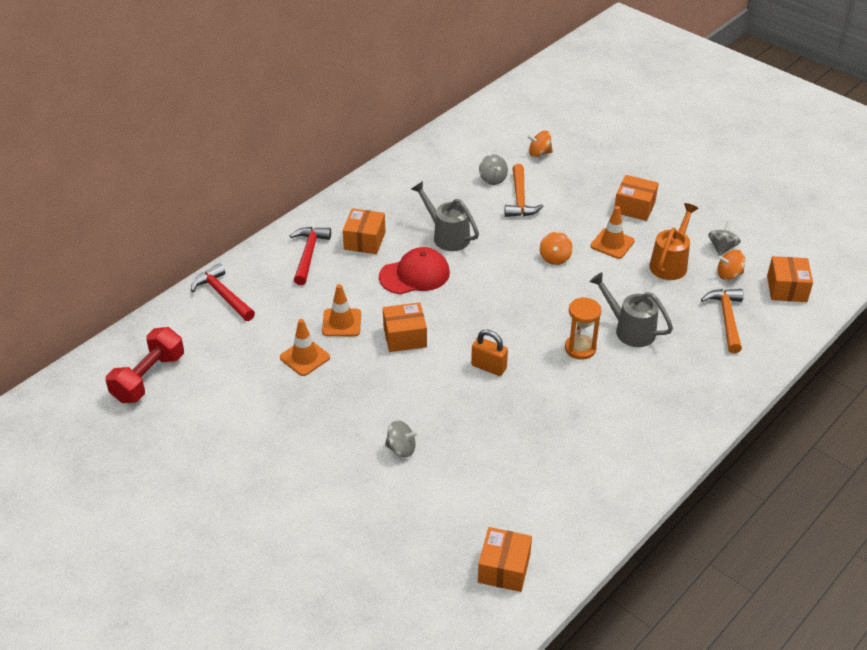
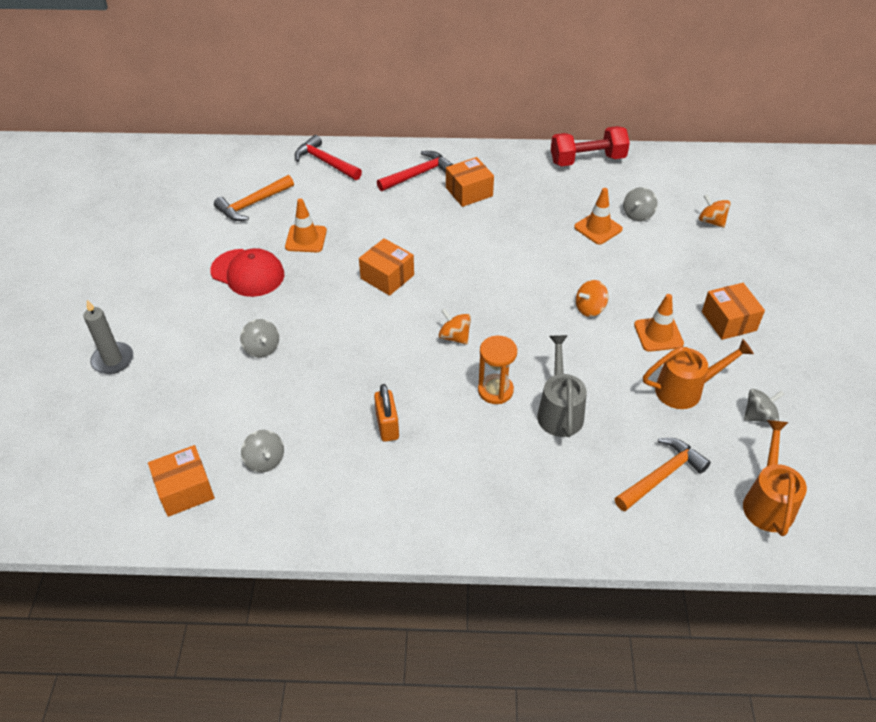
camera: 50 degrees right, 5 degrees up
(148, 378) = (207, 180): red dumbbell -> red dumbbell (587, 160)
(223, 295) = (325, 162): red hammer -> red hammer turned 60 degrees counterclockwise
(310, 549) = (113, 360): none -> grey candle
(341, 323) = (364, 235): orange traffic cone -> orange traffic cone (598, 228)
(414, 275) = (464, 240): red cap -> red cap (248, 273)
(447, 236) = (532, 230): grey watering can -> none
(488, 367) = (407, 345): orange padlock -> orange padlock (387, 426)
(520, 199) = (635, 244): orange hammer -> orange hammer (252, 204)
(521, 506) = (265, 460): none -> grey spinning top
(729, 274) = (727, 442): orange spinning top -> orange spinning top (454, 337)
(786, 289) = (767, 501): orange box -> orange watering can

